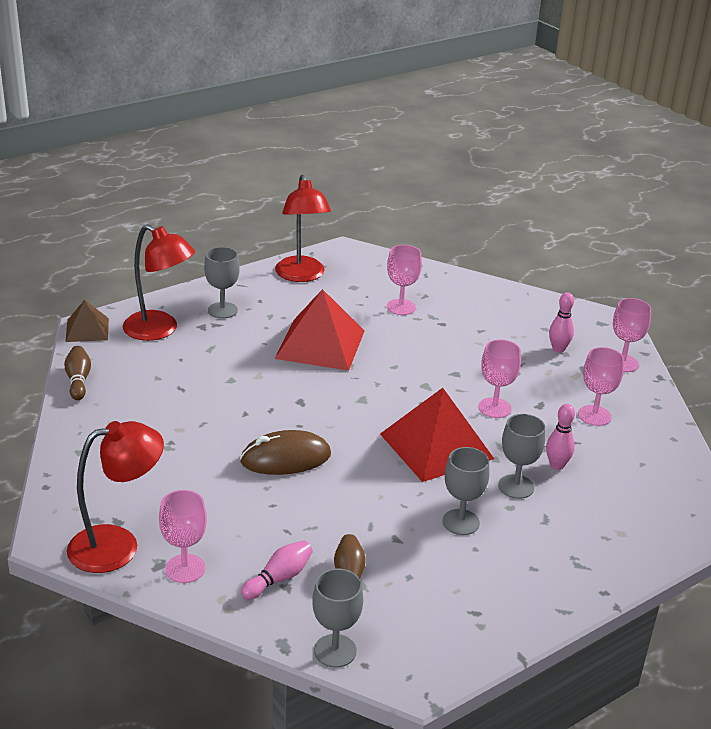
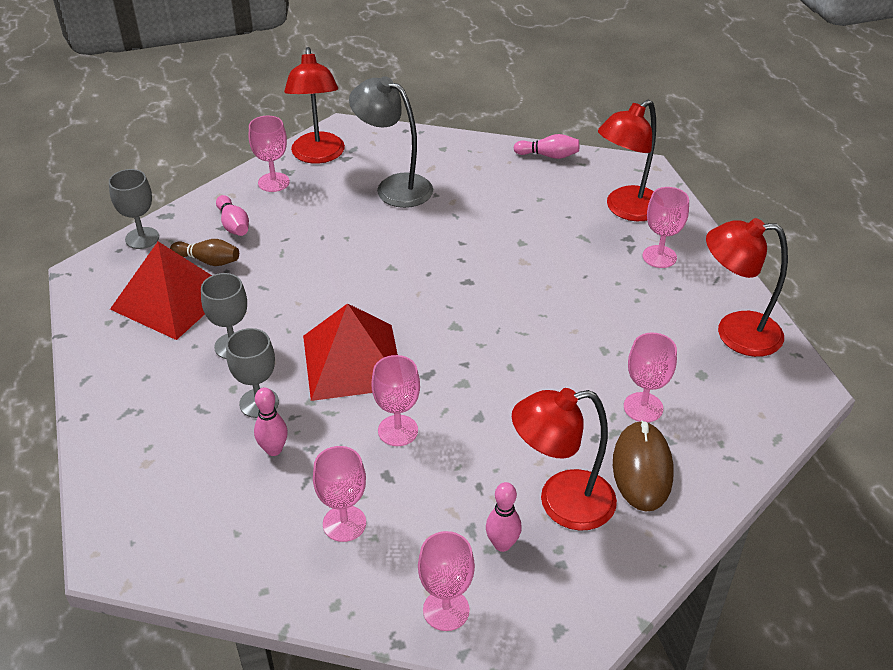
camera: 110 degrees right, 10 degrees up
(78, 380) = (548, 155): brown bowling pin -> pink bowling pin
(87, 330) = (636, 167): brown pyramid -> none
(166, 472) = (394, 187): none -> grey lamp
(222, 310) = (659, 257): grey goblet -> pink goblet
(285, 458) = (381, 255): brown mouse -> brown mouse (642, 469)
(320, 344) = (571, 317): red pyramid -> red pyramid (171, 298)
(508, 331) = (561, 503): none -> red lamp

